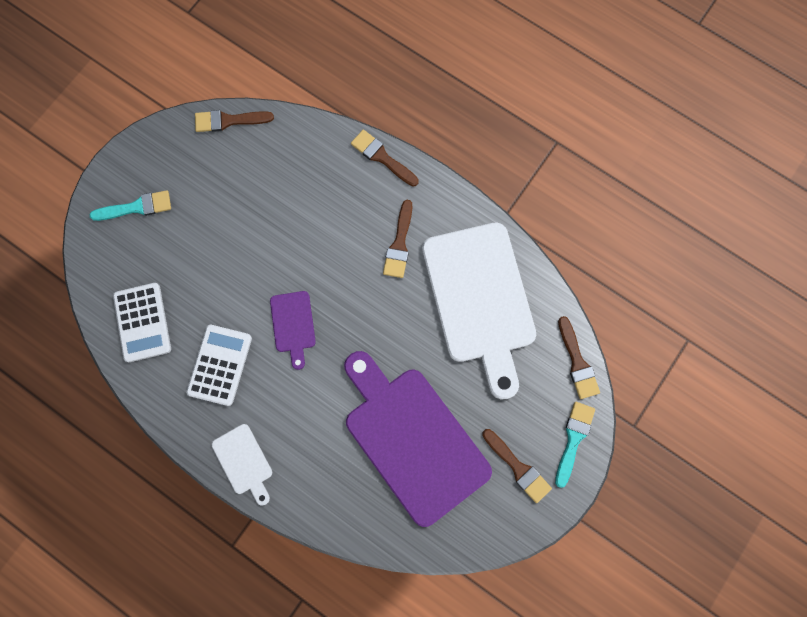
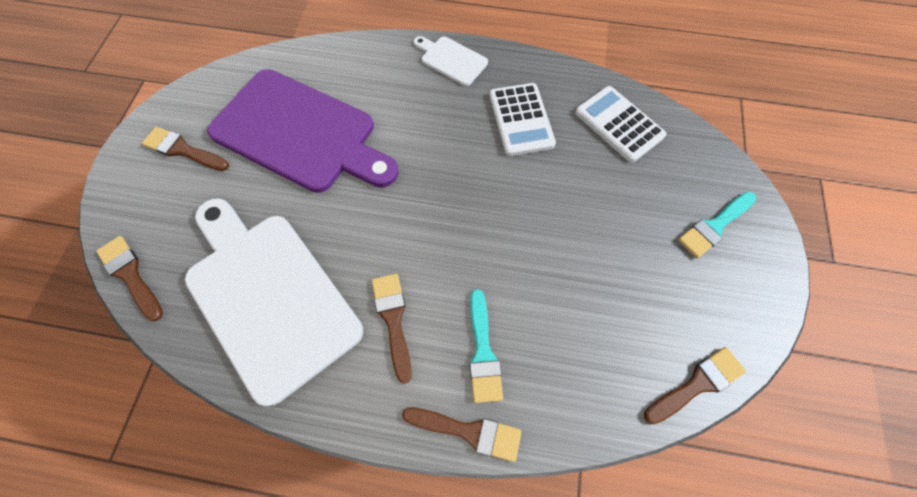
camera: 155 degrees right, 10 degrees down
(293, 325) = (470, 182): purple cutting board -> none
(573, 439) = (125, 196): turquoise brush -> turquoise brush (483, 352)

